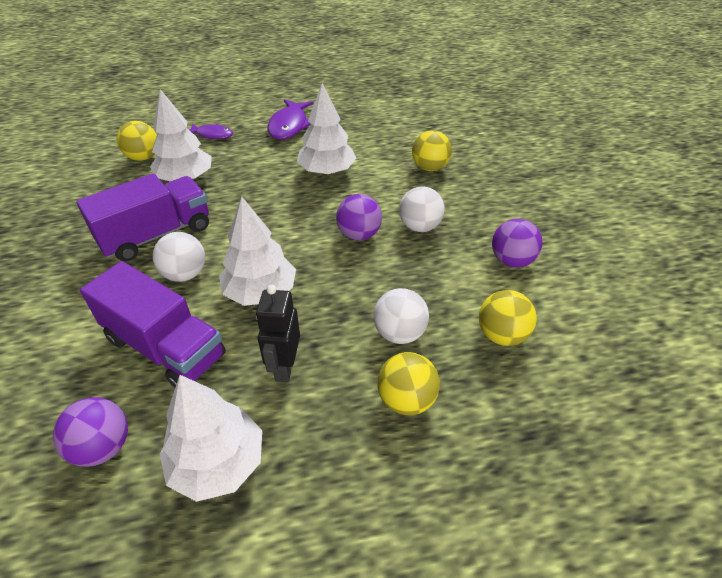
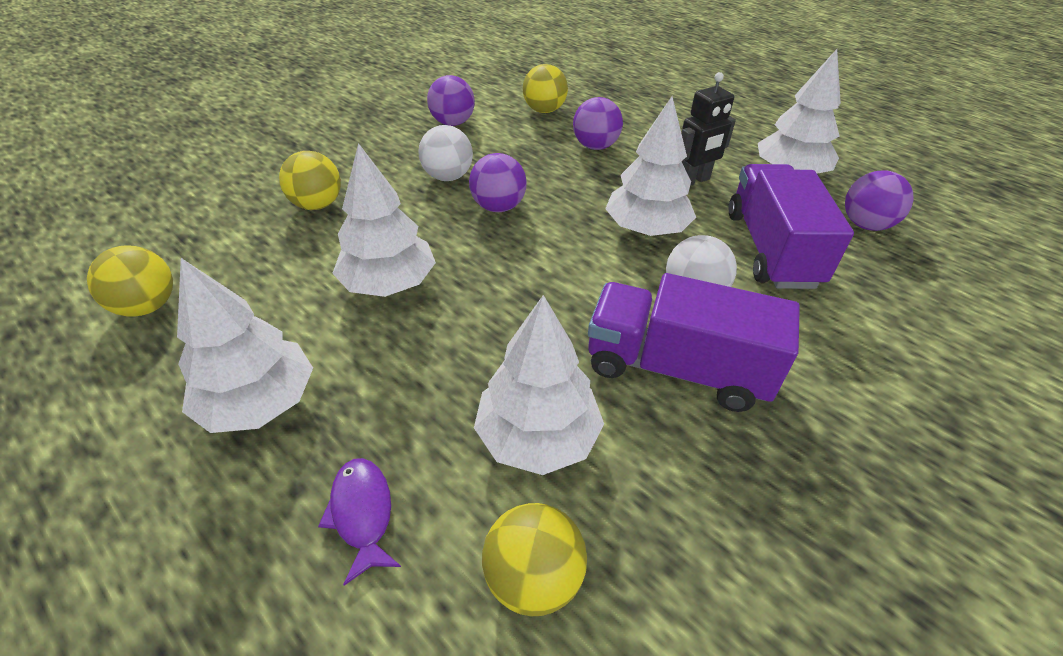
camera: 125 degrees left, 0 degrees up
(289, 126) = (259, 402): purple fish -> white tree
(399, 333) = (595, 146): white ball -> purple ball
(406, 400) = (645, 127): yellow ball -> yellow ball (147, 306)

